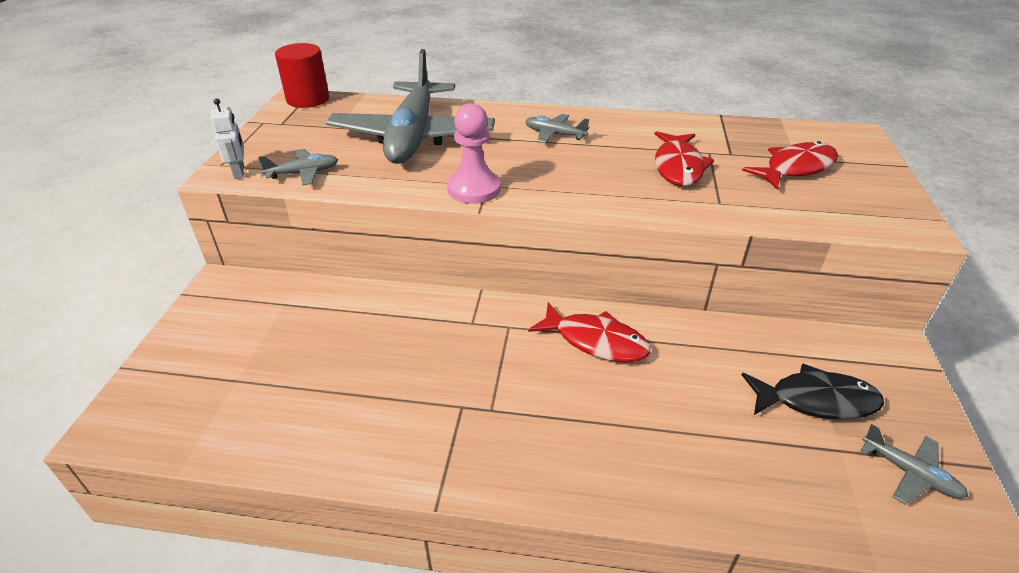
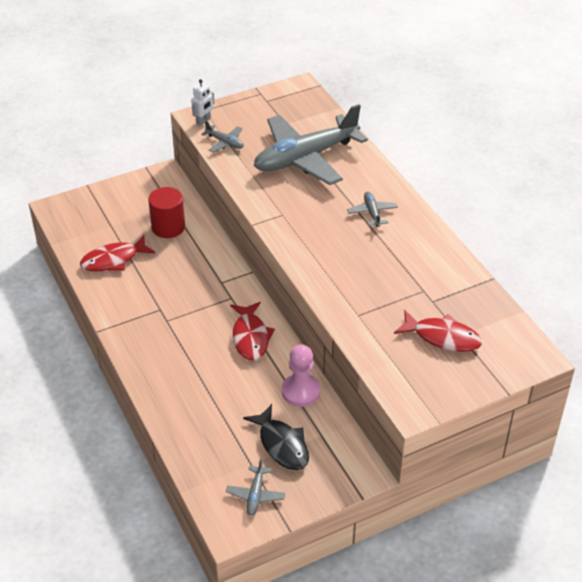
camera: 55 degrees right, 5 degrees up
(308, 99) = (305, 91): red cylinder -> red cylinder (168, 227)
(474, 189) = (272, 211): pink pawn -> pink pawn (300, 391)
(678, 167) = (386, 283): red fish -> red fish (113, 260)

